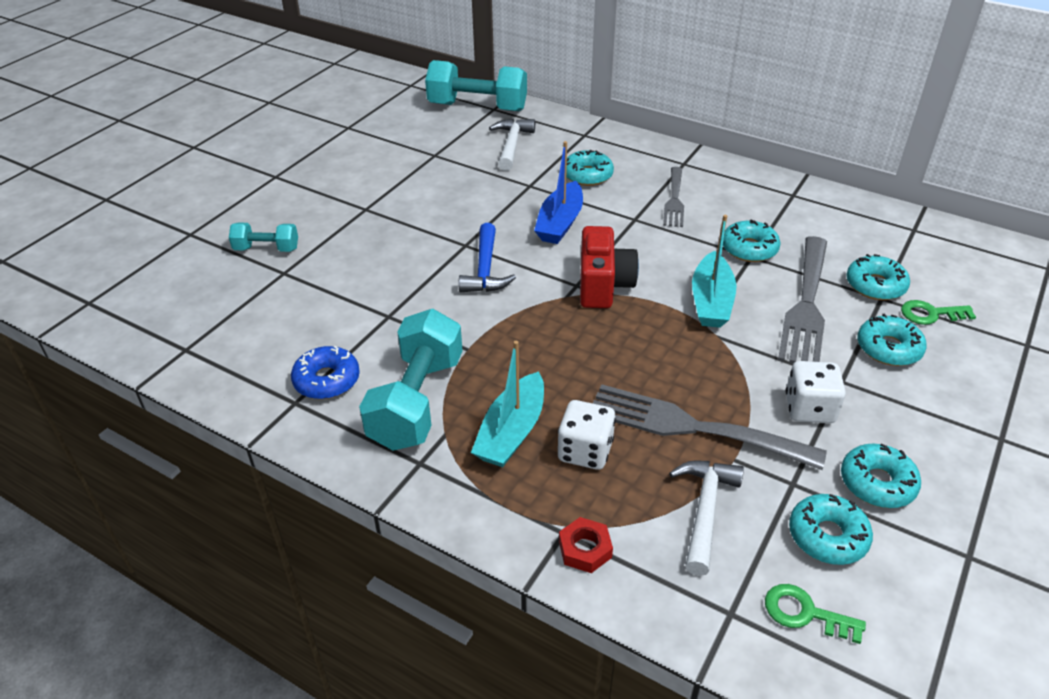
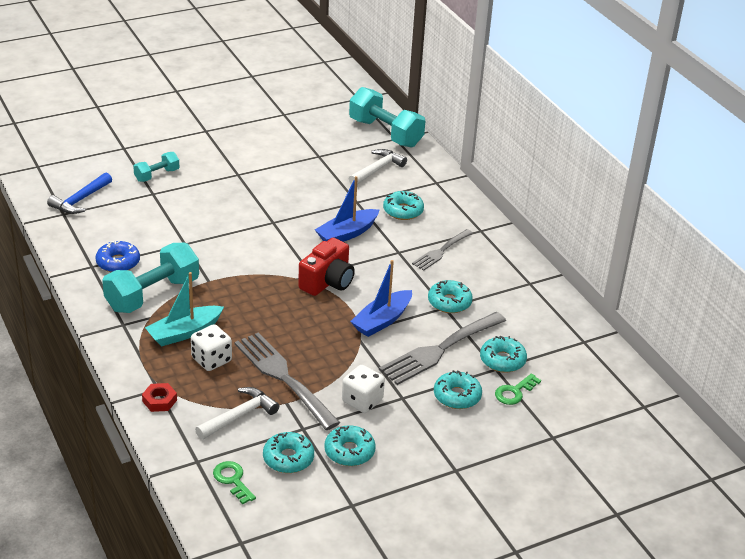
camera: 30 degrees right, 5 degrees down
(266, 249) = (157, 175): turquoise dumbbell -> turquoise dumbbell turned 75 degrees counterclockwise
(485, 270) = (268, 242): blue hammer -> blue hammer (80, 200)
(711, 301) = (382, 321): turquoise boat -> blue boat
(931, 314) = (514, 392): green key -> green key turned 75 degrees counterclockwise

